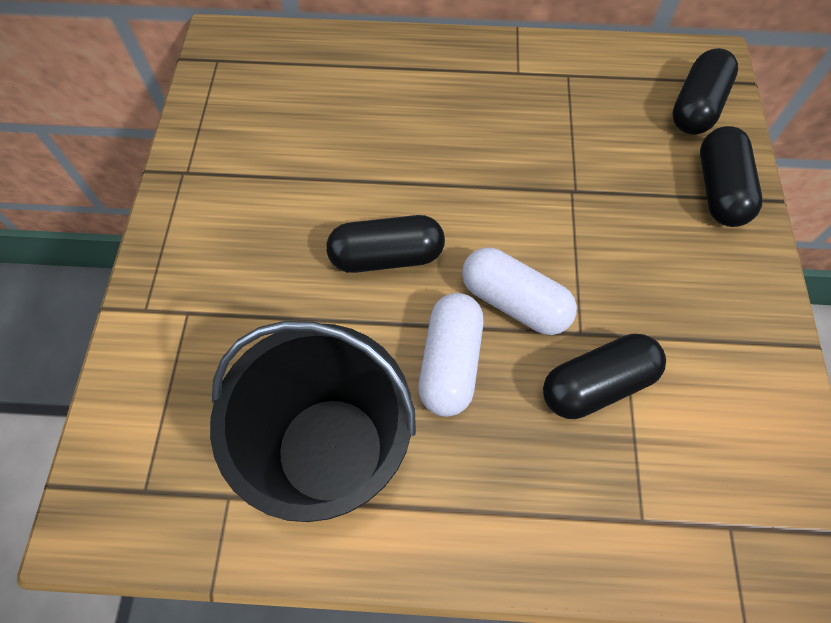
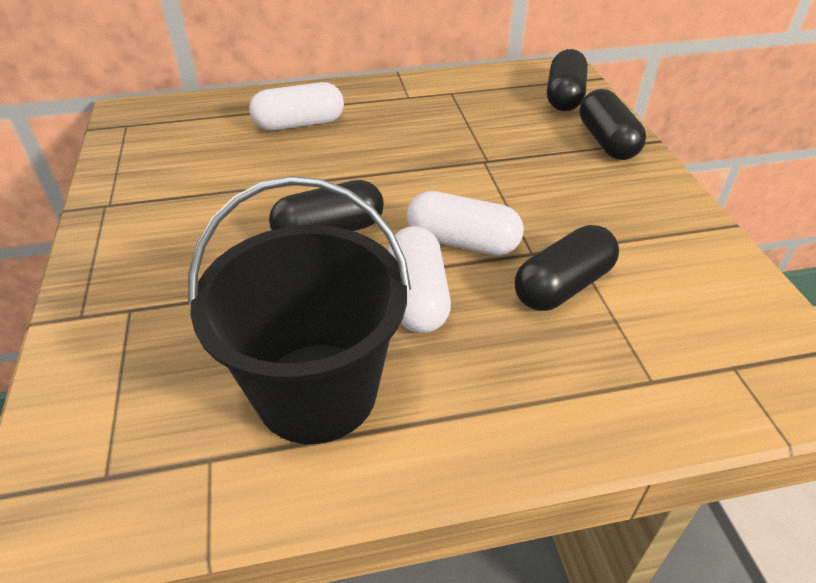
camera: 15 degrees left, 20 degrees down
(391, 93) = (299, 124): none -> white capsule

